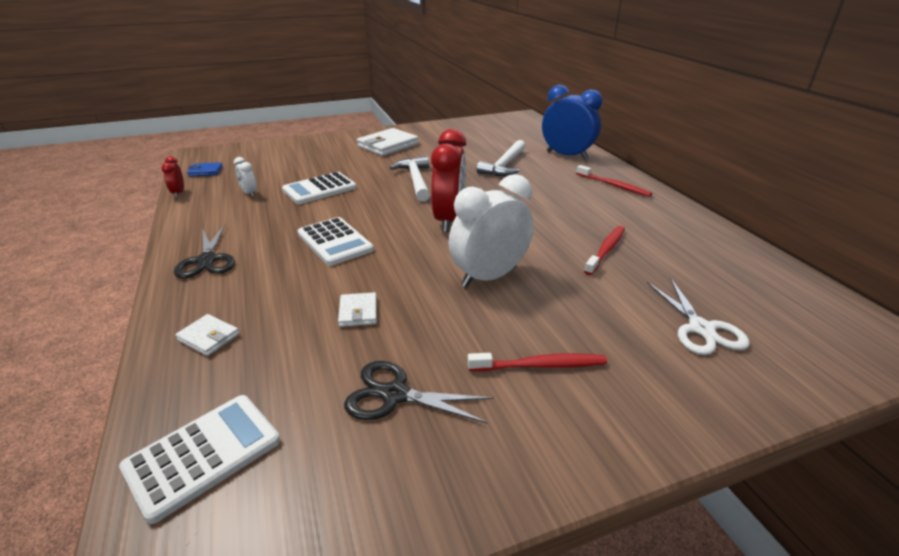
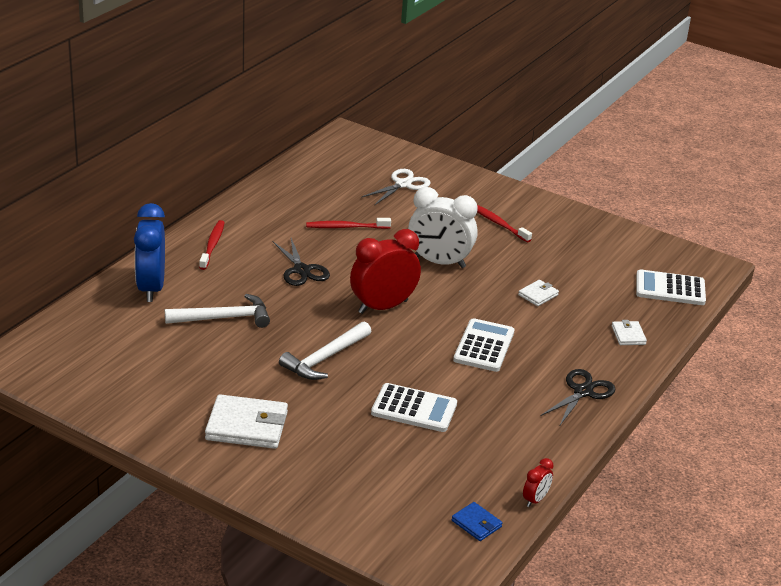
camera: 130 degrees left, 0 degrees up
(249, 193) = (476, 449): white clock -> none
(395, 395) = (573, 256): black scissors -> black scissors (301, 270)

